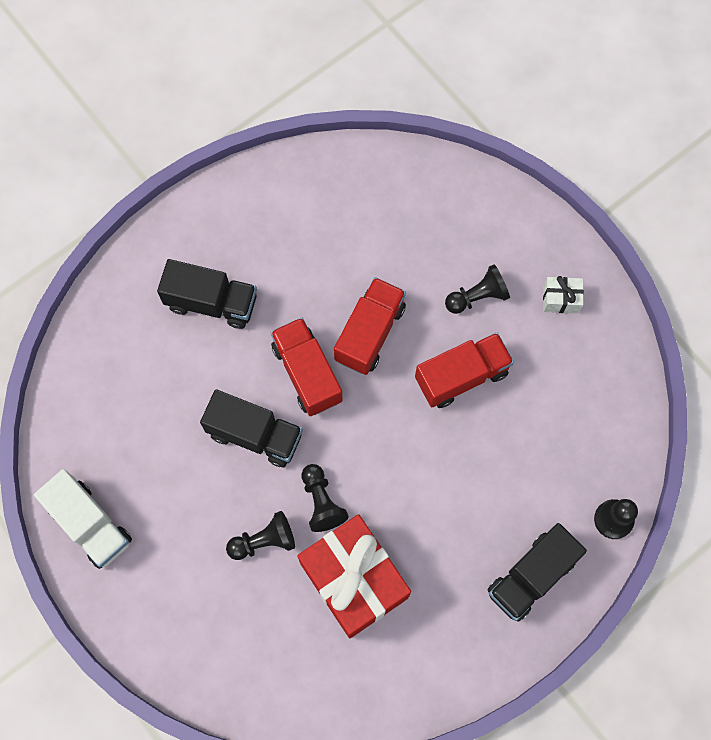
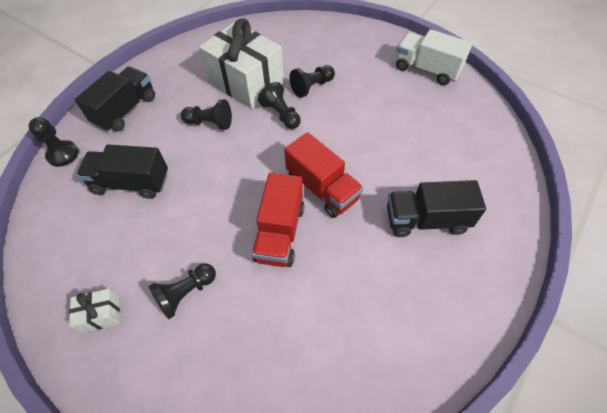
camera: 165 degrees right, 15 degrees down
(255, 435) = (345, 139): black truck -> black truck (131, 183)
(354, 580) = (246, 82): red gift -> white gift
(419, 515) = (210, 123): none -> black pawn
(461, 376) = (192, 220): red truck -> none

